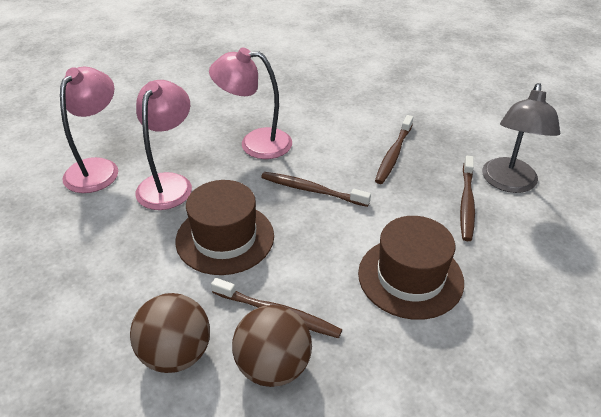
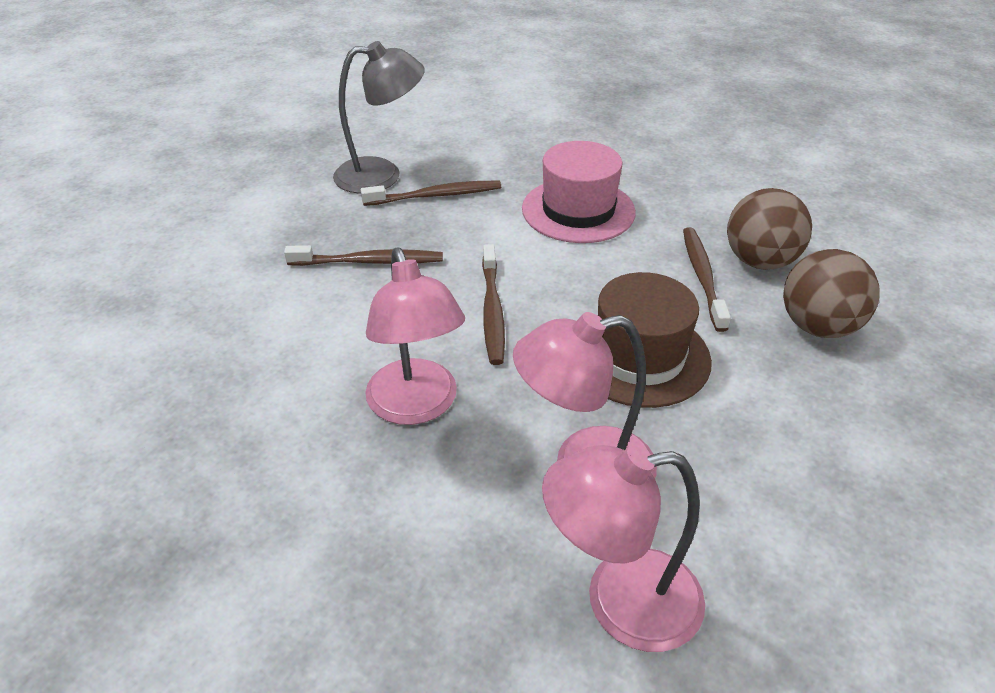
camera: 115 degrees left, 0 degrees up
(410, 277) = (578, 210): brown hat -> pink hat

